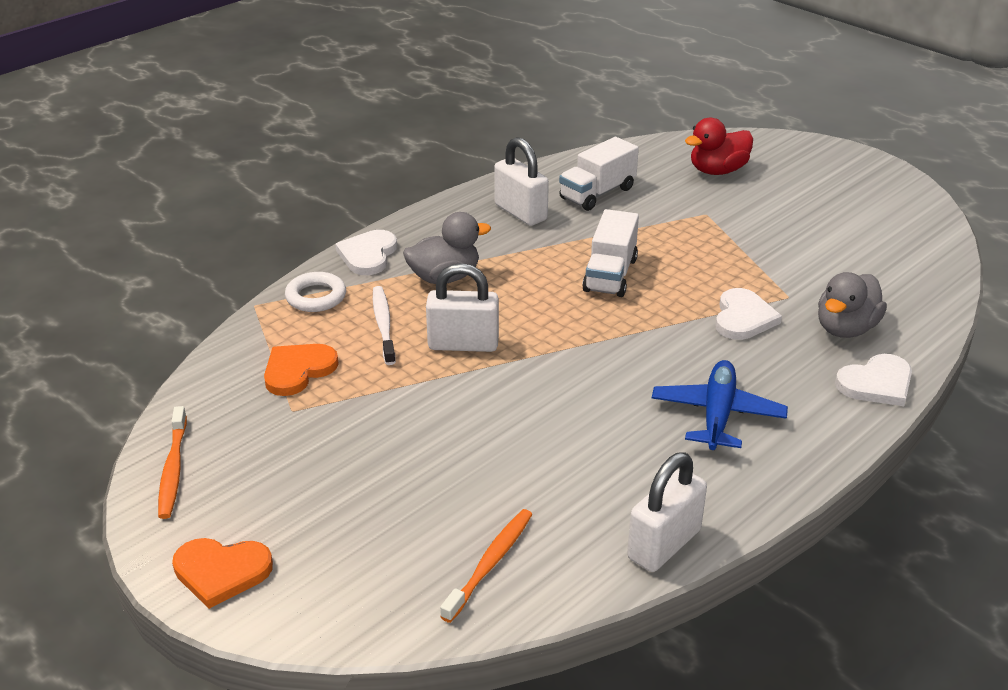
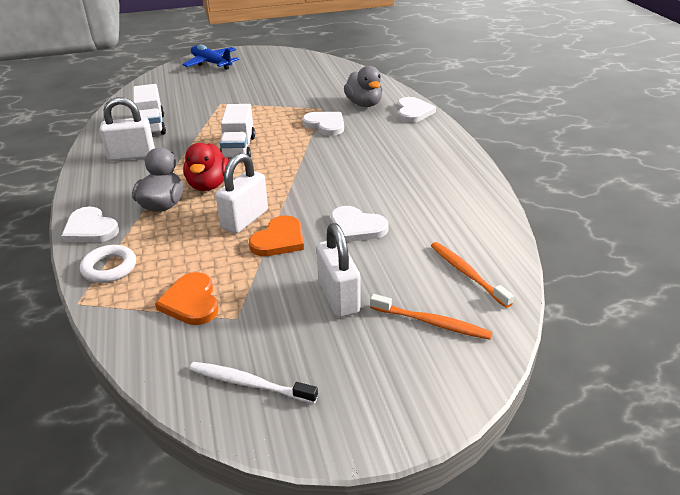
camera: 60 degrees left, 0 degrees up
(173, 469) = (246, 408): orange toothbrush -> orange toothbrush (432, 323)
(221, 572) = (394, 407): orange heart -> orange heart (279, 240)
(383, 325) = (184, 246): white toothbrush -> white toothbrush (249, 383)
(517, 435) = (356, 227): none -> white heart
(610, 275) = (238, 148): white truck -> white truck turned 45 degrees clockwise
(664, 544) = (489, 209): white padlock -> white padlock (338, 297)
(717, 171) = (185, 87): red duck -> red duck (208, 185)
(717, 415) = (398, 159): blue plane -> blue plane (211, 63)

